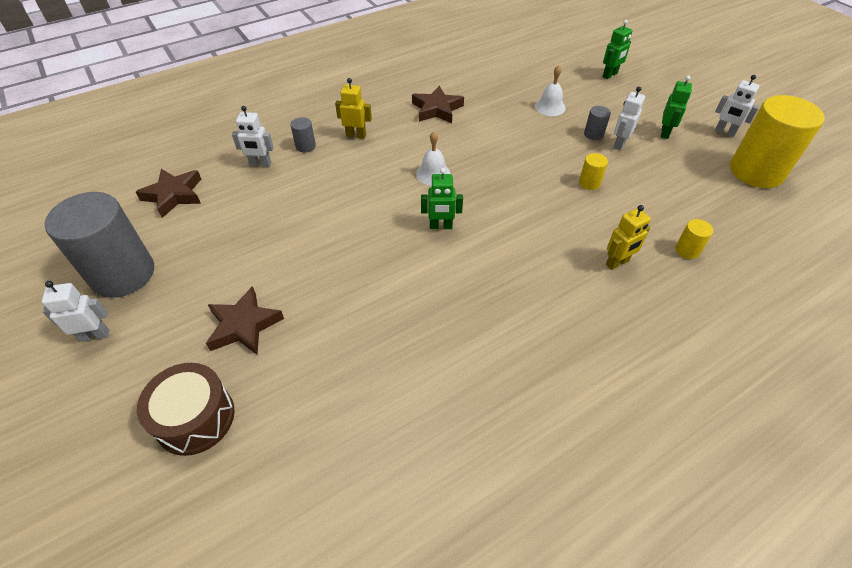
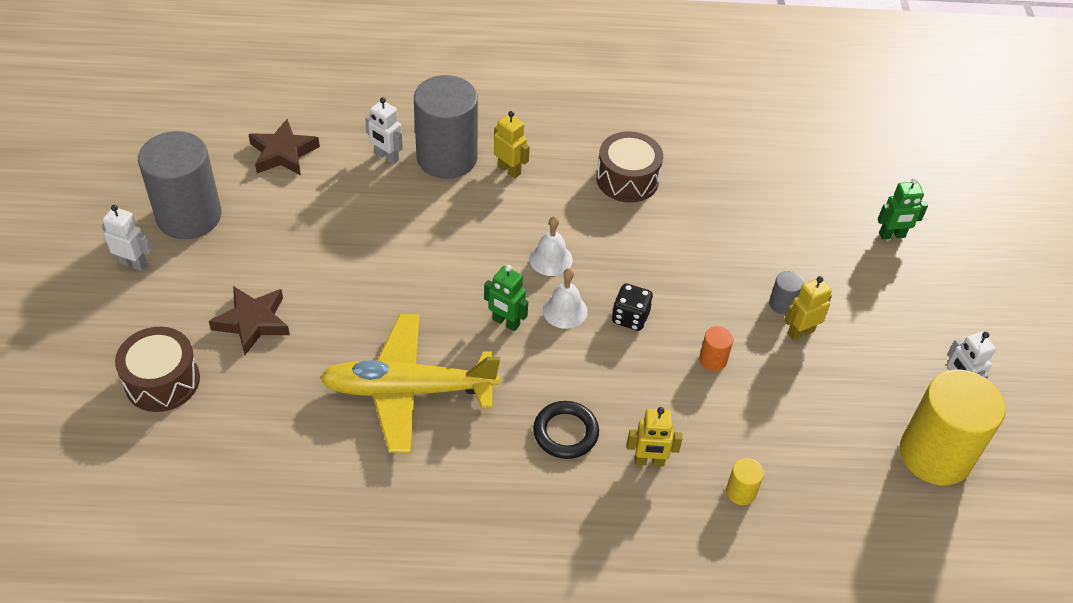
camera: 30 degrees right, 0 degrees up
(305, 146) = (447, 157): grey cylinder -> grey cylinder, size x2.46
(413, 308) = (408, 390): none -> yellow plane
(437, 109) = (627, 179): brown star -> brown drum
(517, 183) = (630, 317): none -> black dice
(548, 275) = (565, 432): none -> black ring
(550, 107) = (765, 242): white bell -> white bell (565, 310)
(589, 183) = (713, 360): yellow cylinder -> orange cylinder
(619, 144) = (800, 332): white robot -> yellow robot
(665, 133) = (875, 348): green robot -> none

